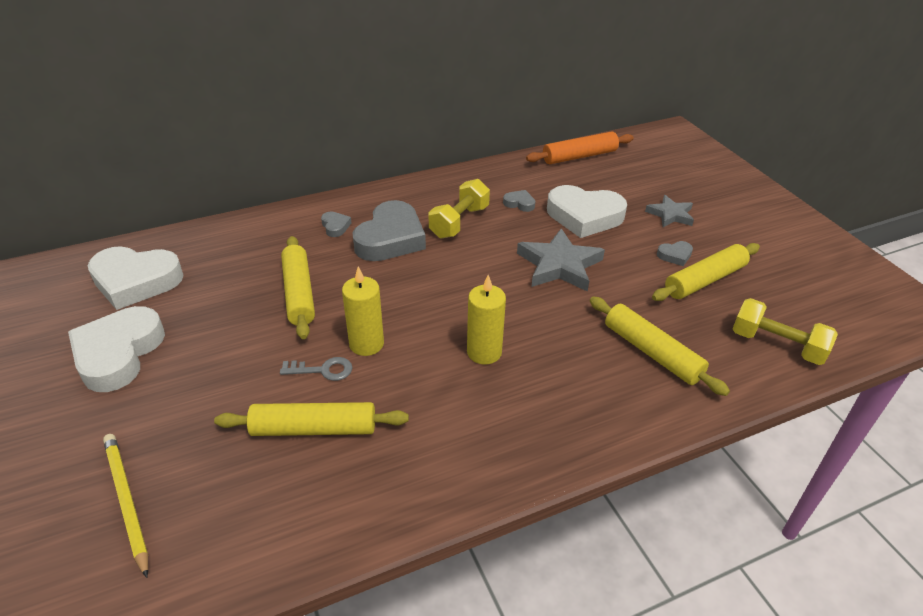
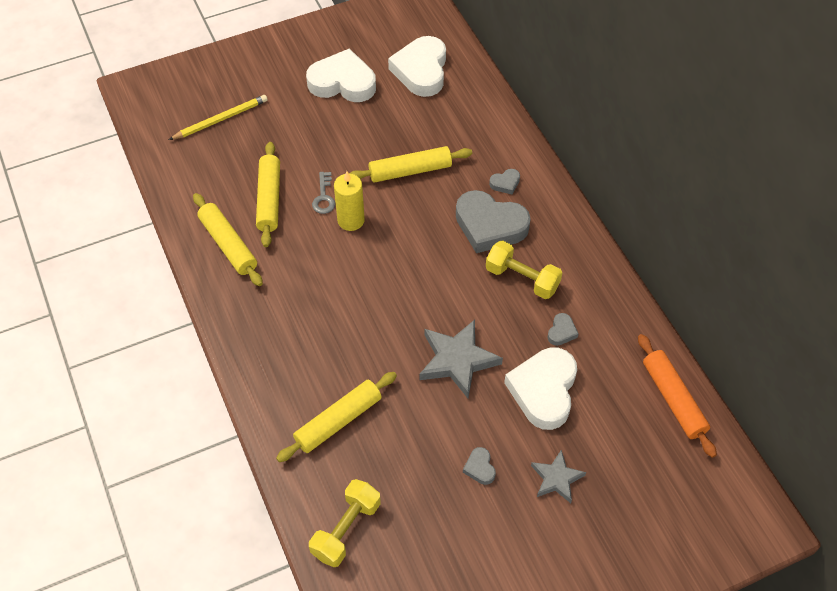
camera: 90 degrees right, 15 degrees up
(484, 352) = (340, 297): yellow candle -> none
(705, 280) = (440, 488): yellow rolling pin -> yellow rolling pin (228, 245)

